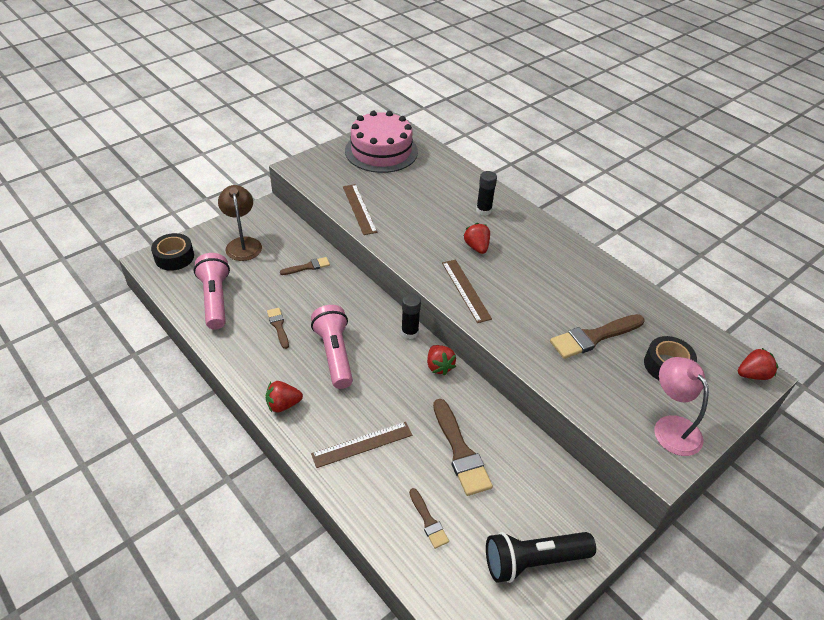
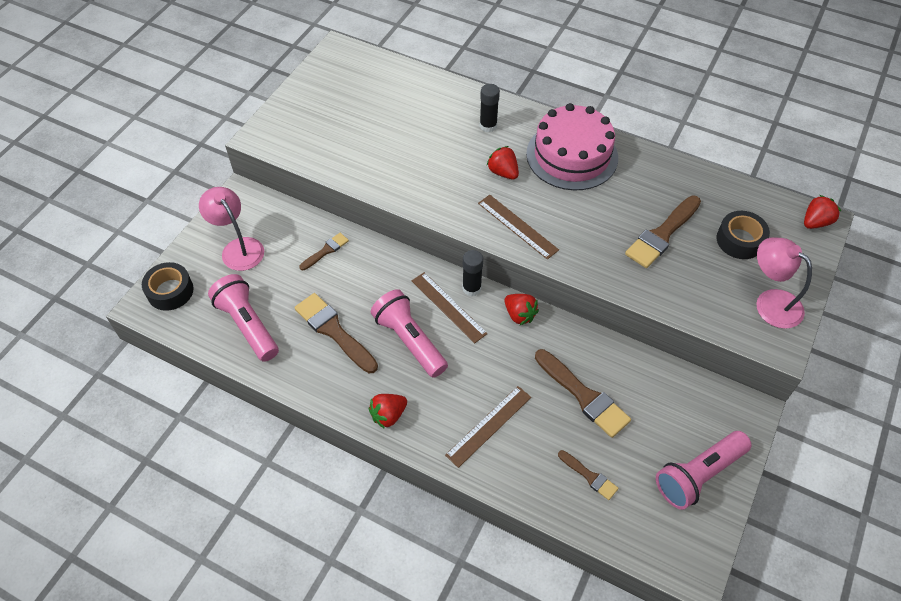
camera: 20 degrees left, 10 degrees up
(243, 244) = (238, 248): brown lamp -> pink lamp
(278, 326) = (334, 331): brown brush -> brown brush, size x1.82
(359, 209) = (357, 167): brown ruler -> brown ruler (448, 307)
(381, 151) = (341, 86): pink cake -> pink cake (572, 155)
(533, 561) = (698, 475): black flashlight -> pink flashlight

